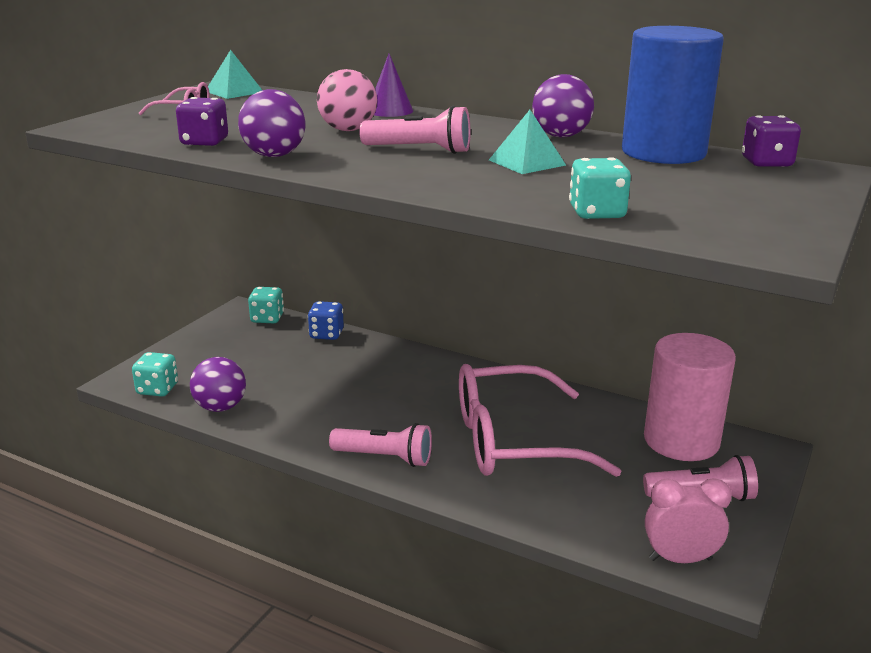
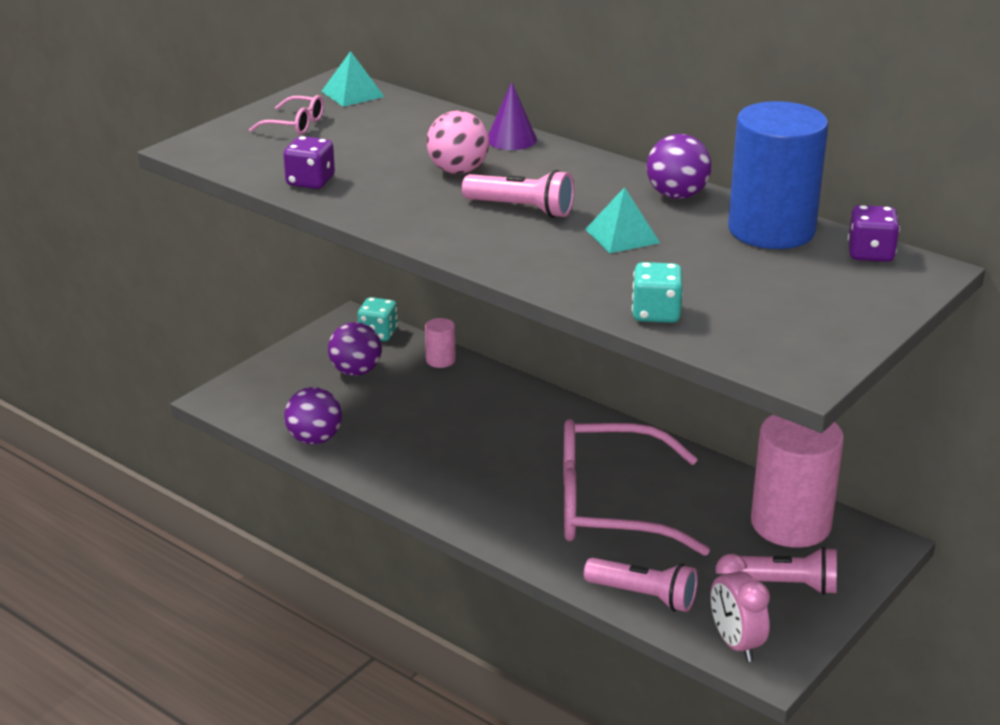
camera: 10 degrees right, 5 degrees up
(157, 389) = (252, 412): turquoise dice -> none
(274, 156) = (375, 208): purple ball -> purple ball (356, 371)
(326, 334) = (440, 360): blue dice -> pink cylinder
(385, 458) = (472, 511): pink flashlight -> pink flashlight (644, 596)
(680, 559) = (735, 644): pink clock -> pink clock turned 120 degrees counterclockwise

